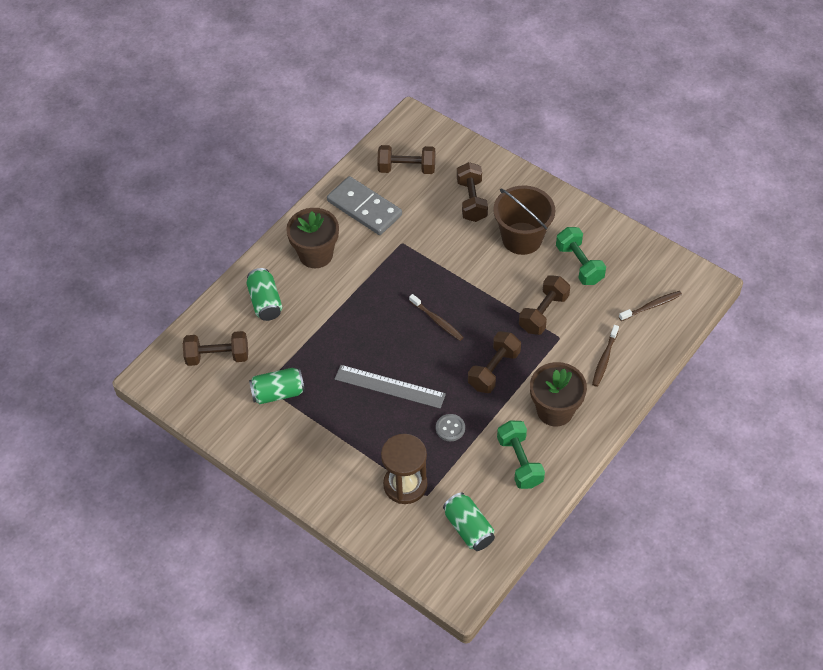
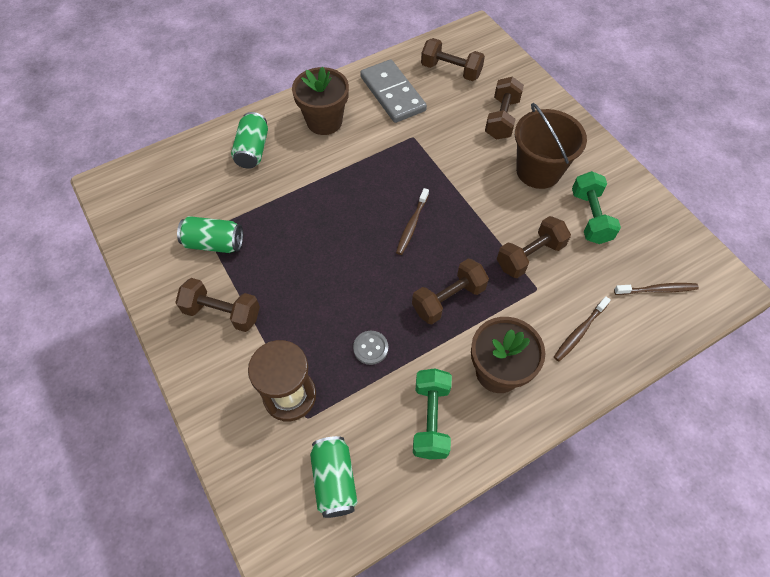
camera: 20 degrees right, 5 degrees up
(217, 356) = (178, 186): brown dumbbell -> brown dumbbell (222, 313)
(389, 387) = (329, 277): grey ruler -> none
(437, 321) = (412, 225): brown toothbrush -> brown toothbrush turned 45 degrees clockwise

